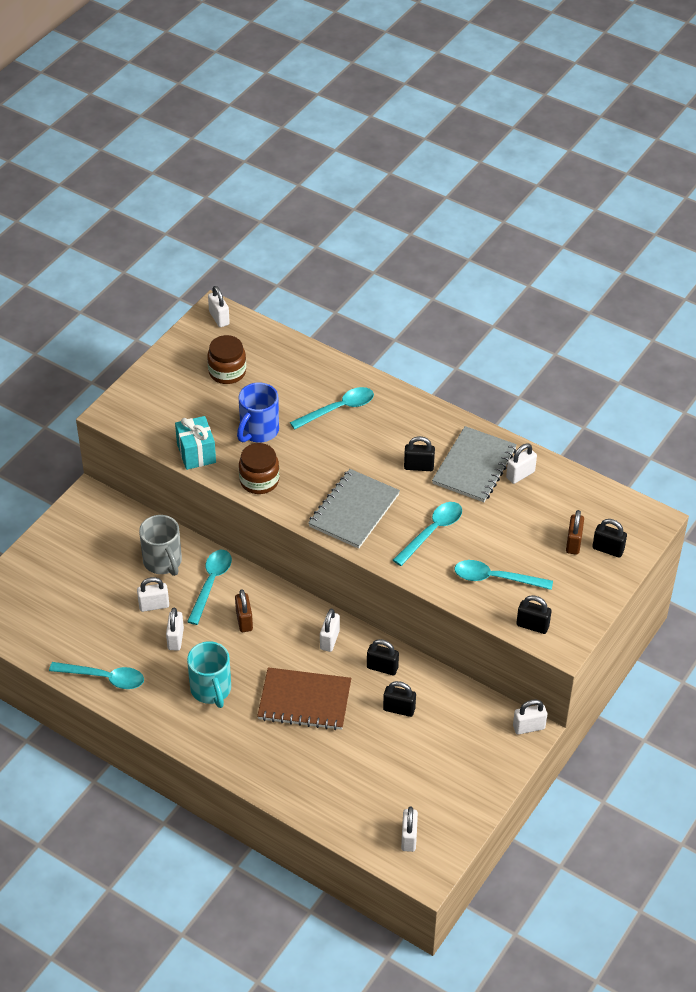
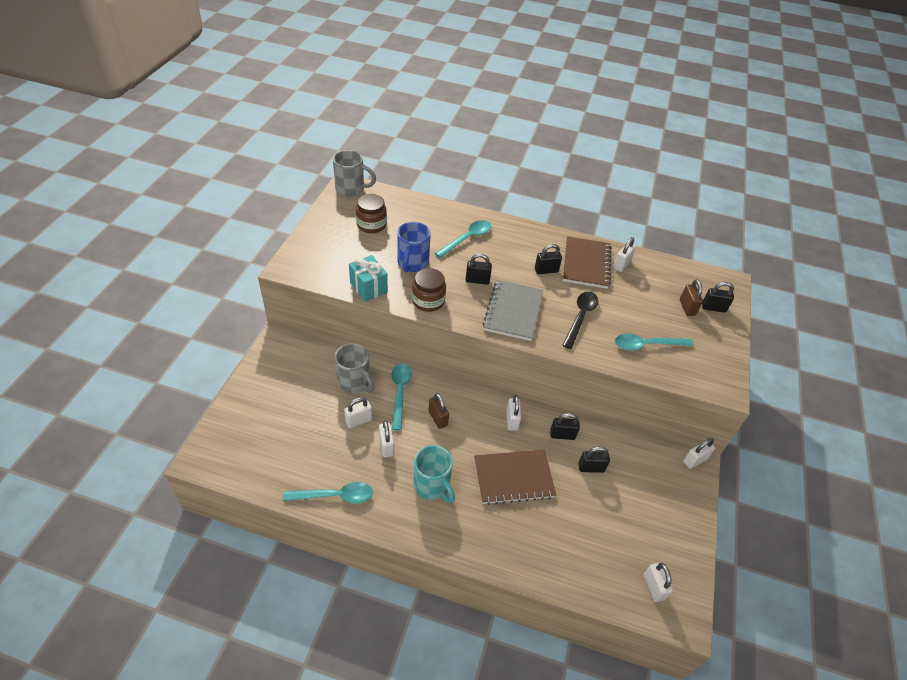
camera: 20 degrees left, 0 degrees up
(219, 318) = (351, 189): white padlock -> grey mug
(432, 532) = (580, 317): turquoise spoon -> black spoon
(474, 466) = (586, 264): grey notebook -> brown notebook
(532, 625) = (695, 378): black padlock -> black padlock (477, 280)

